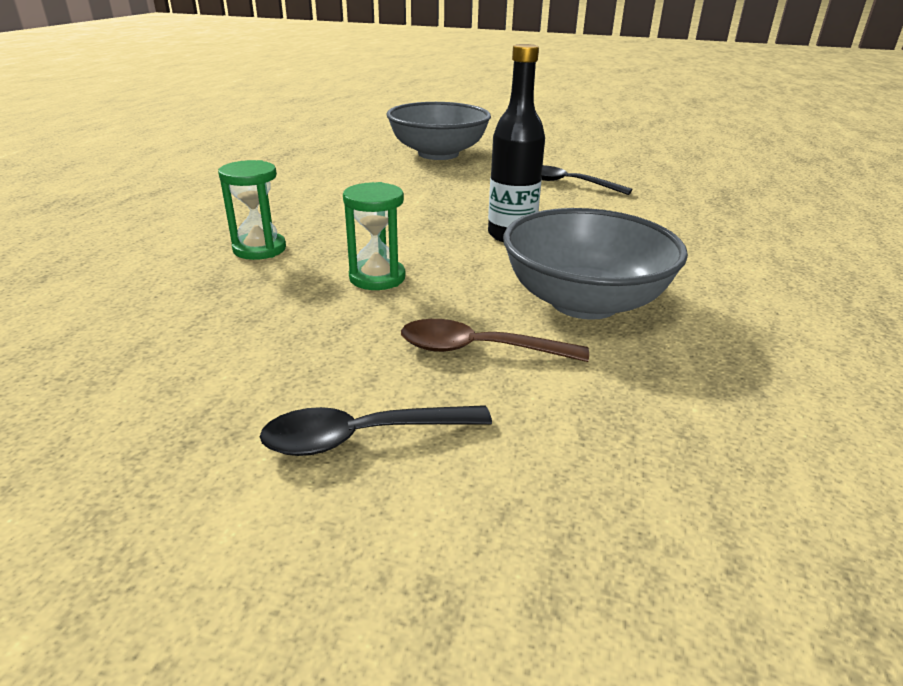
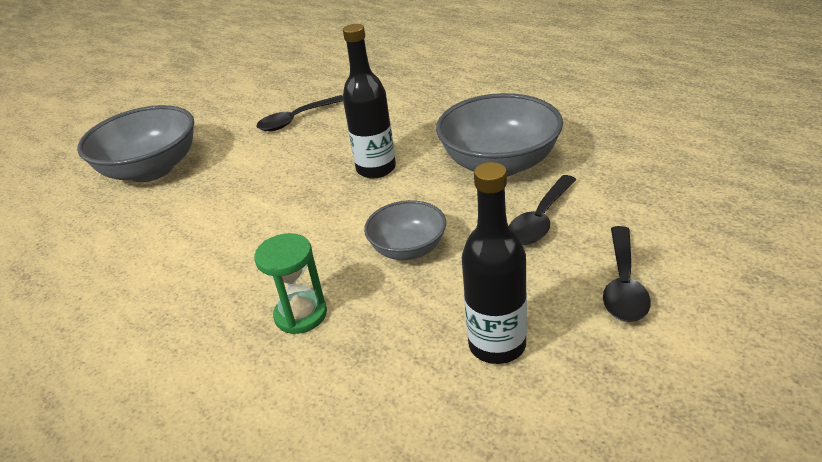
camera: 60 degrees left, 5 degrees up
(226, 356) = (497, 345): none -> black bottle
(377, 278) = (408, 249): green hourglass -> grey bowl
(479, 349) = (541, 219): brown spoon -> black spoon

